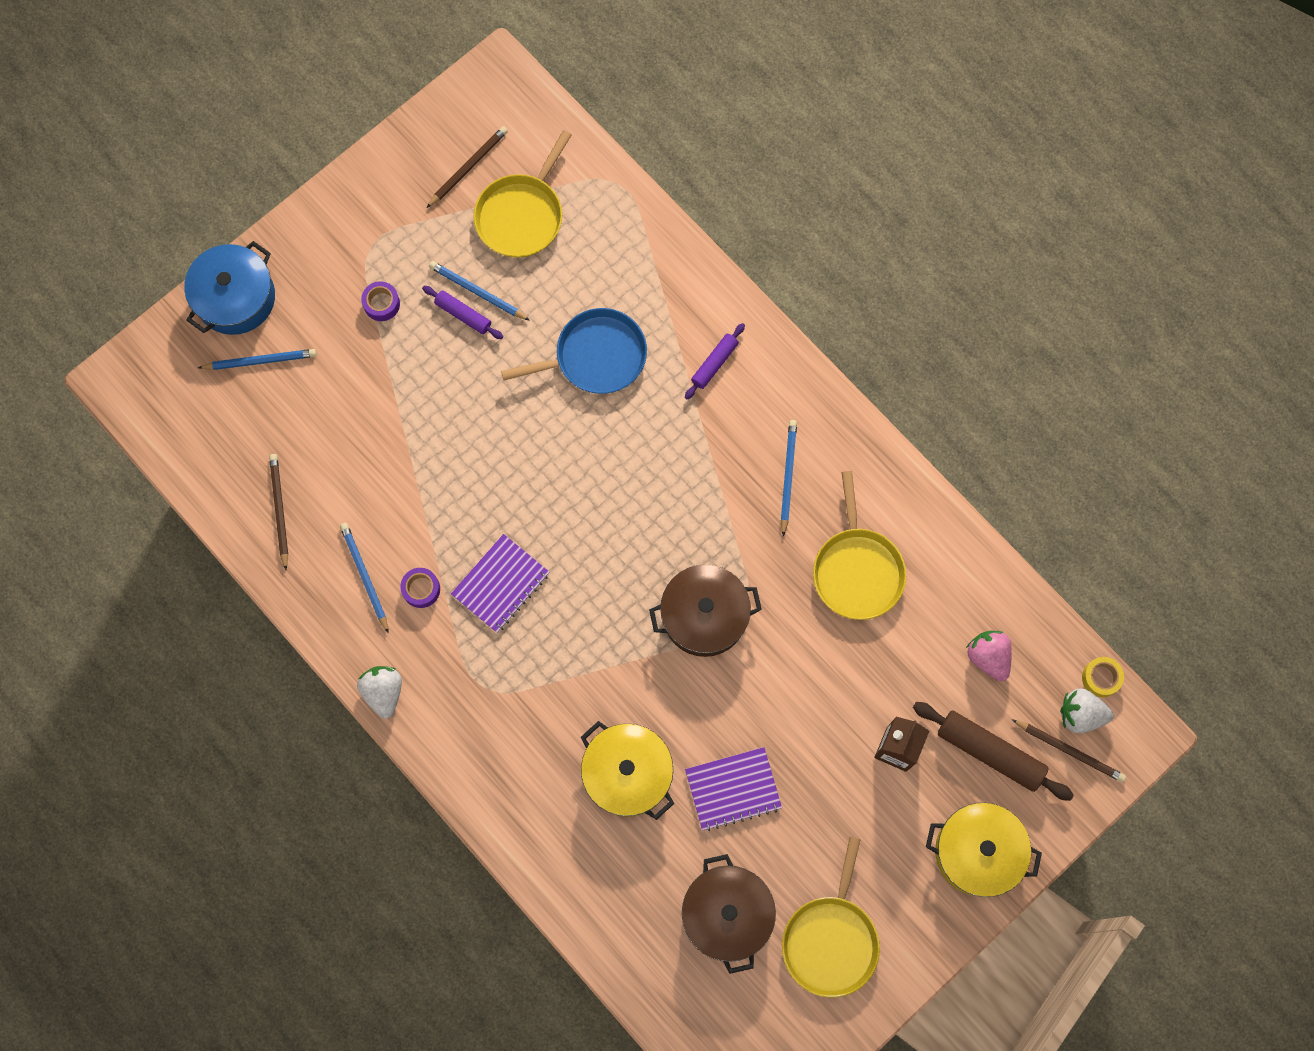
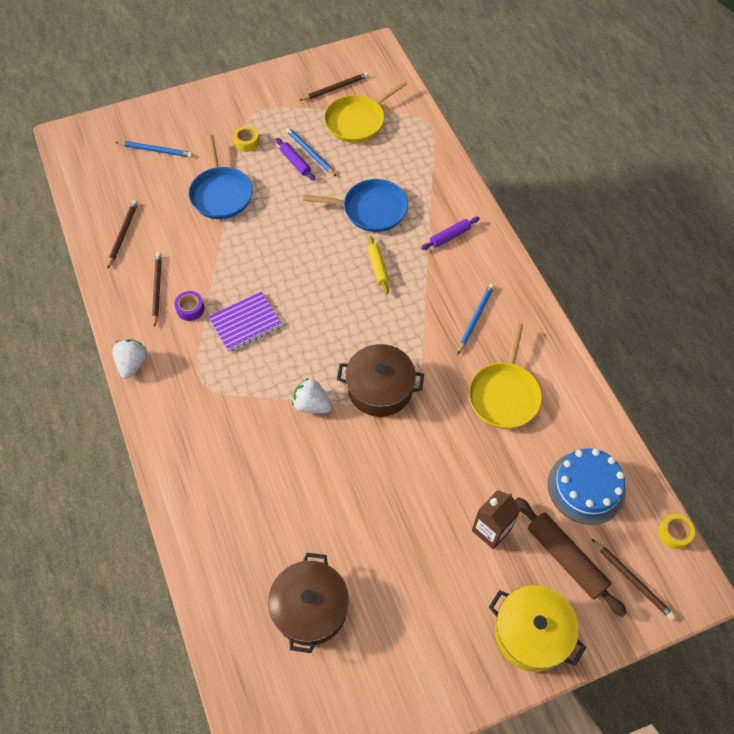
camera: 20 degrees right, 15 degrees down
(235, 298) = (159, 114): blue pot -> none
(364, 576) = (157, 289): blue pencil -> brown pencil
(381, 304) = (246, 142): purple tape -> yellow tape
(383, 401) = (221, 194): none -> blue pan
(627, 773) = (278, 476): yellow pot -> none
(638, 444) = (378, 268): none -> yellow rolling pin
(733, 789) = (353, 515): purple notebook -> none
(831, 940) = (385, 660): yellow pan -> none
(988, 657) = (586, 487): pink strawberry -> blue cake
(1080, 714) = (649, 555): white strawberry -> white strawberry (312, 405)

